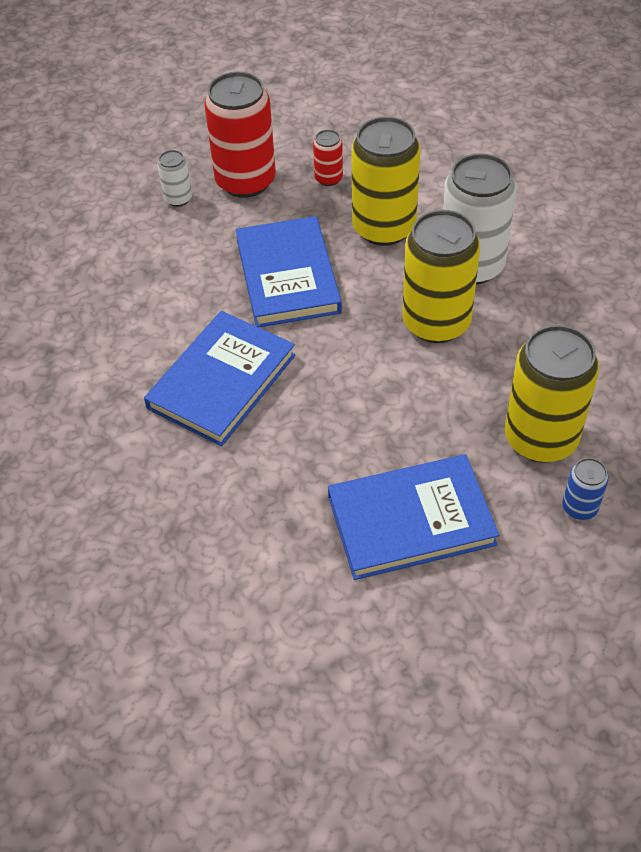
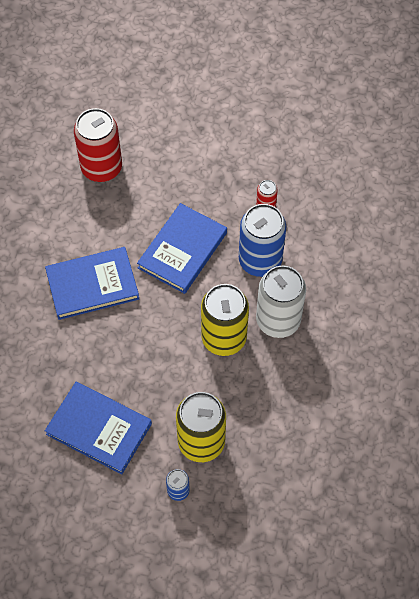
camera: 40 degrees right, 10 degrees up
(178, 199) = (178, 158): white can -> none
(245, 181) = (222, 173): red can -> red can (101, 168)
(384, 228) = (260, 260): yellow can -> blue can

